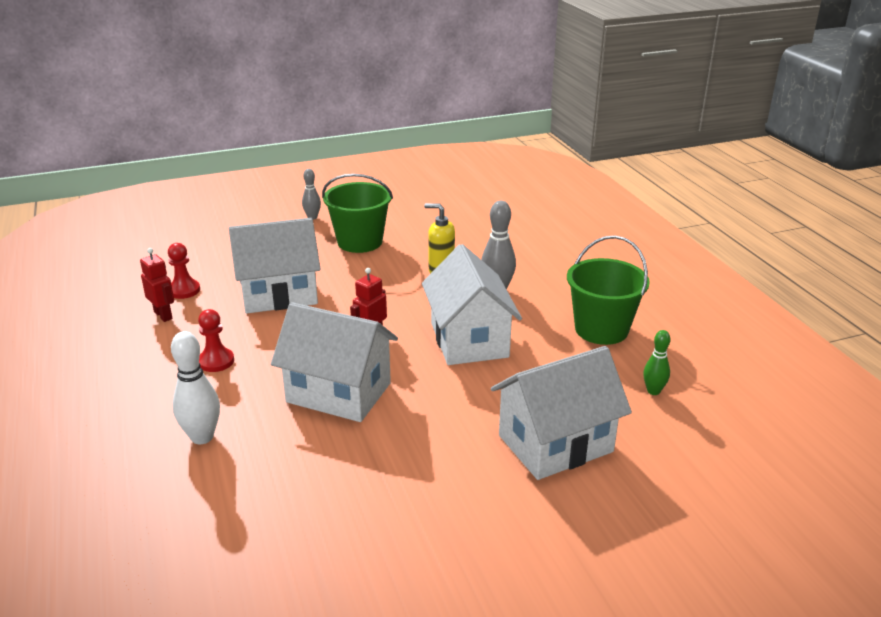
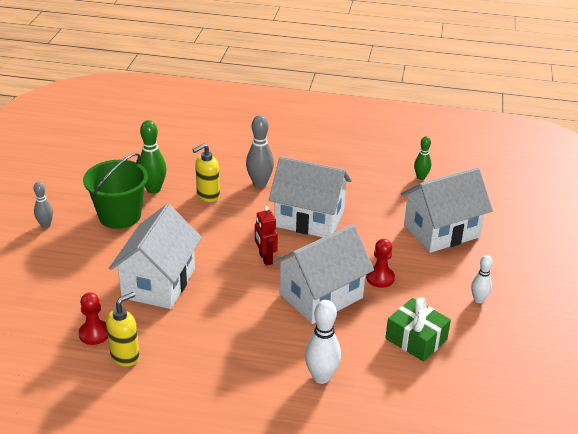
camera: 60 degrees left, 5 degrees up
(163, 315) = (125, 356): red robot -> yellow soap dispenser
(216, 361) = (227, 344): red pawn -> red pawn (380, 278)
(316, 488) = (416, 339): none -> green gift
(418, 242) = (153, 189): none -> green bowling pin
(440, 521) = (478, 299): none -> white bowling pin
(555, 443) = (441, 231): white house -> white house turned 60 degrees clockwise
(601, 329) = (345, 166): green bucket -> none

